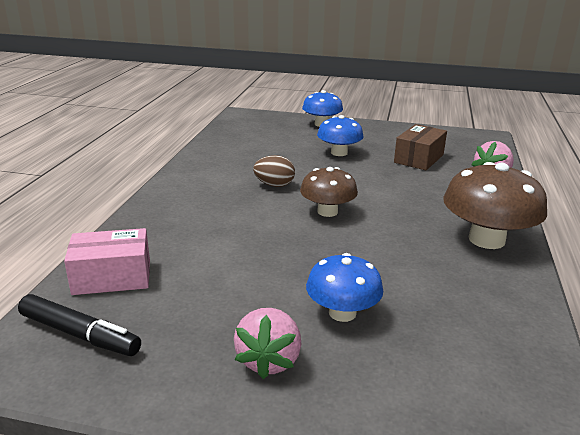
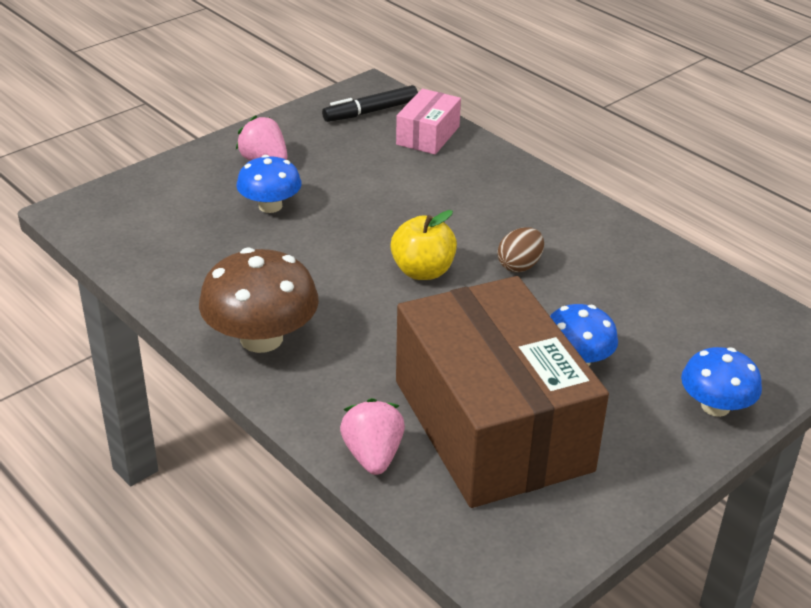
camera: 125 degrees right, 10 degrees up
(327, 211) = (423, 271): brown mushroom -> yellow apple
(418, 158) = (492, 425): brown box -> brown box, size x2.29

